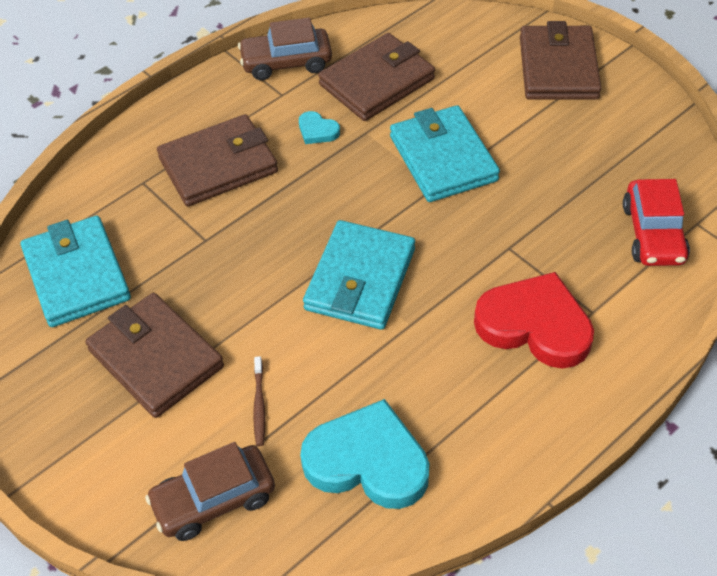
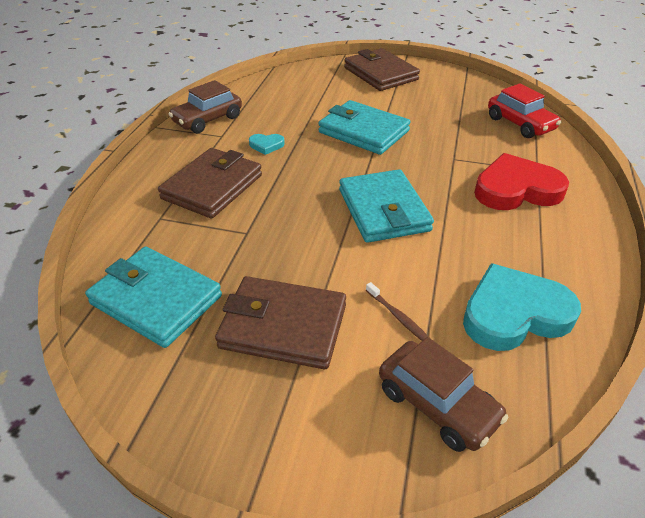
camera: 35 degrees left, 10 degrees down
(213, 500) = (437, 404): brown car -> brown car turned 75 degrees counterclockwise
(377, 82) = (280, 110): brown wallet -> none

